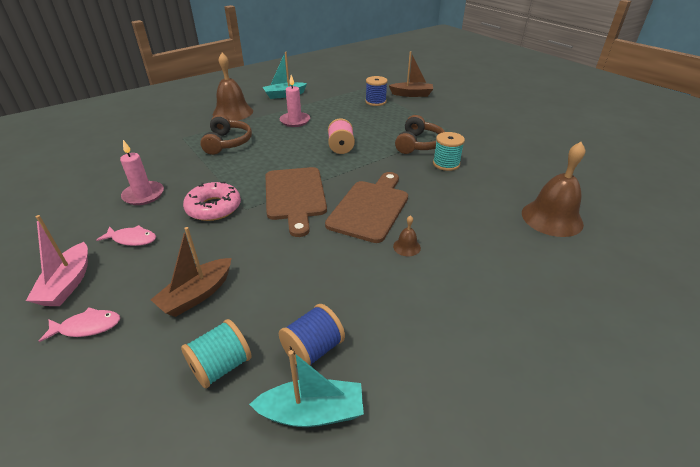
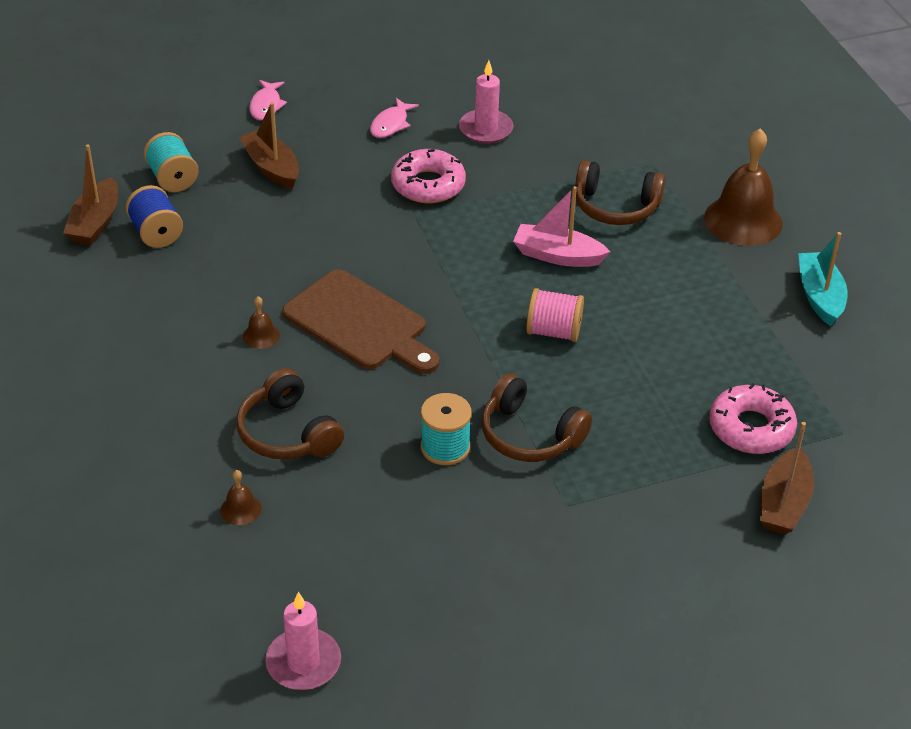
camera: 105 degrees right, 5 degrees up
(68, 283) = (335, 89): pink boat -> pink boat (557, 256)
(295, 121) = (682, 293): pink candle -> pink candle (303, 662)
(295, 196) = (423, 258): brown cutting board -> none
(312, 412) = (95, 223): turquoise boat -> brown boat
(375, 102) = (751, 428): blue spool -> pink donut
(481, 215) = (288, 433): none -> brown headphones
(552, 218) = (240, 509): brown bell -> brown bell, size x0.43

